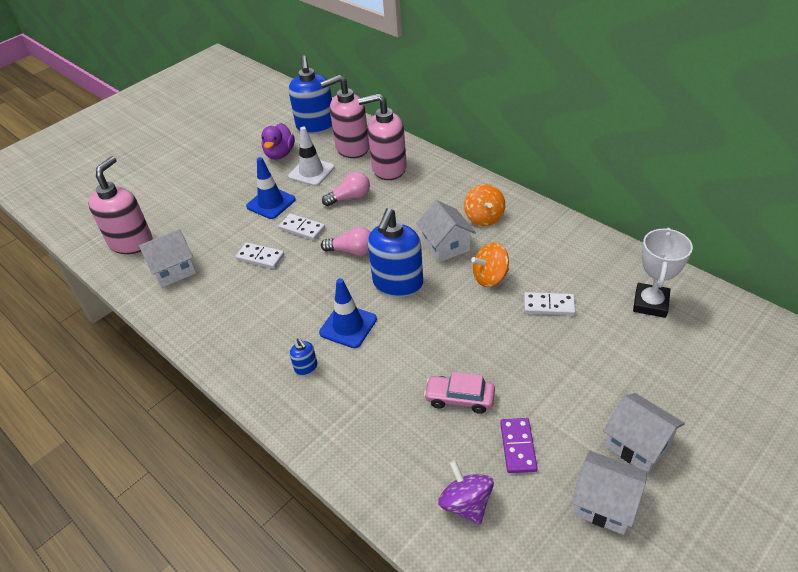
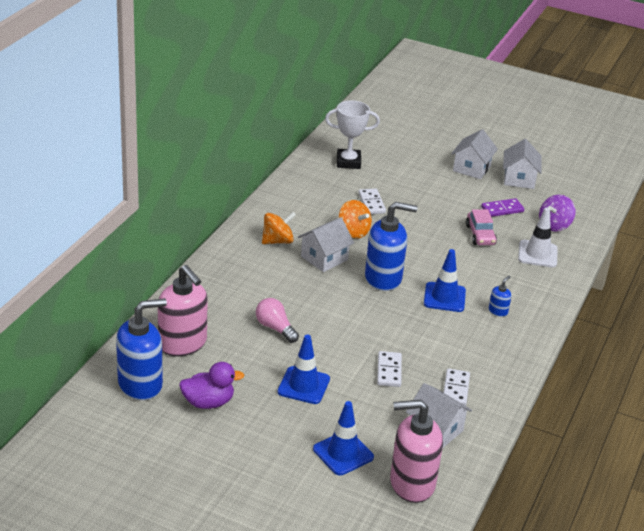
camera: 115 degrees left, 10 degrees down
(186, 212) = (343, 453): none -> blue traffic cone
(302, 228) = (336, 352): white domino -> white domino (455, 389)
(311, 172) = (238, 367): white traffic cone -> white traffic cone (537, 254)
(352, 251) = (354, 312): pink light bulb -> none
(389, 168) = (216, 309): pink soap dispenser -> none

